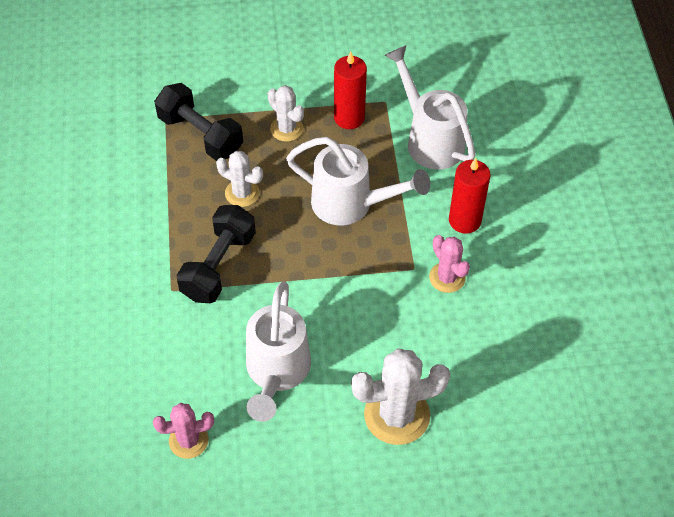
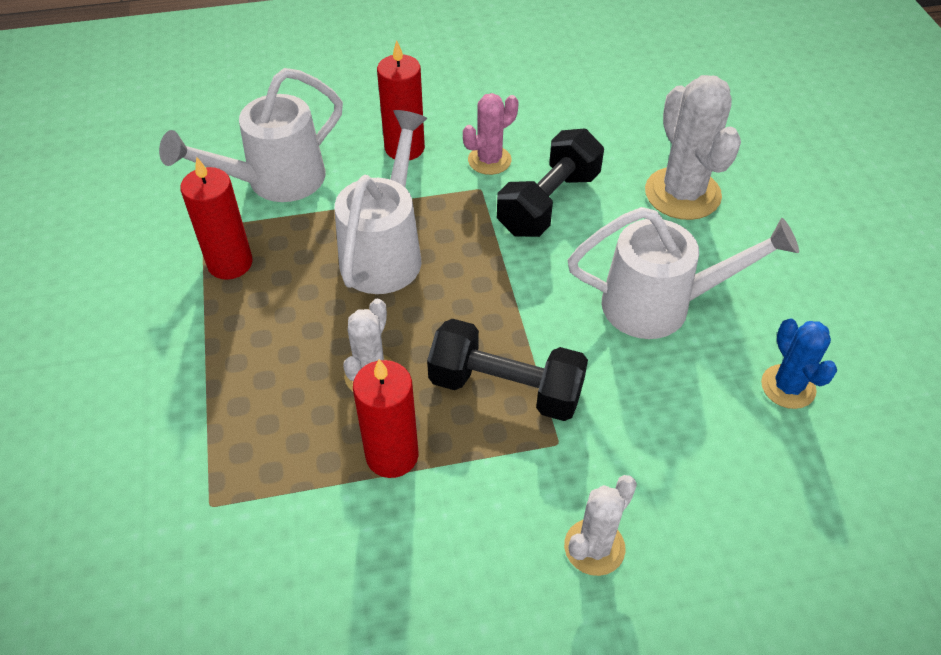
camera: 95 degrees left, 5 degrees down
(180, 202) = (392, 455): none -> red candle
(188, 440) = (788, 387): pink cactus -> blue cactus
(200, 135) = (250, 446): black dumbbell -> black dumbbell (548, 203)
(286, 129) = (246, 333): white cactus -> white cactus (594, 547)

